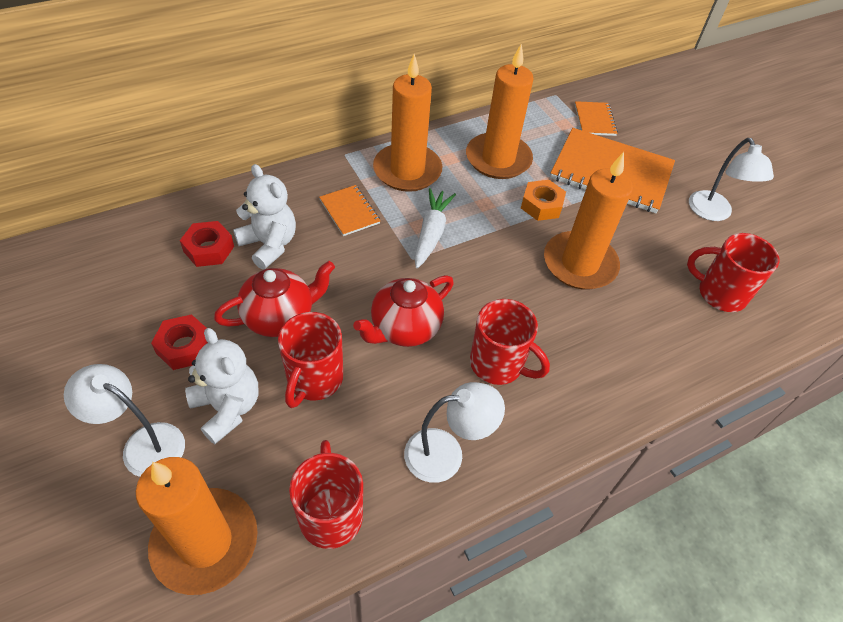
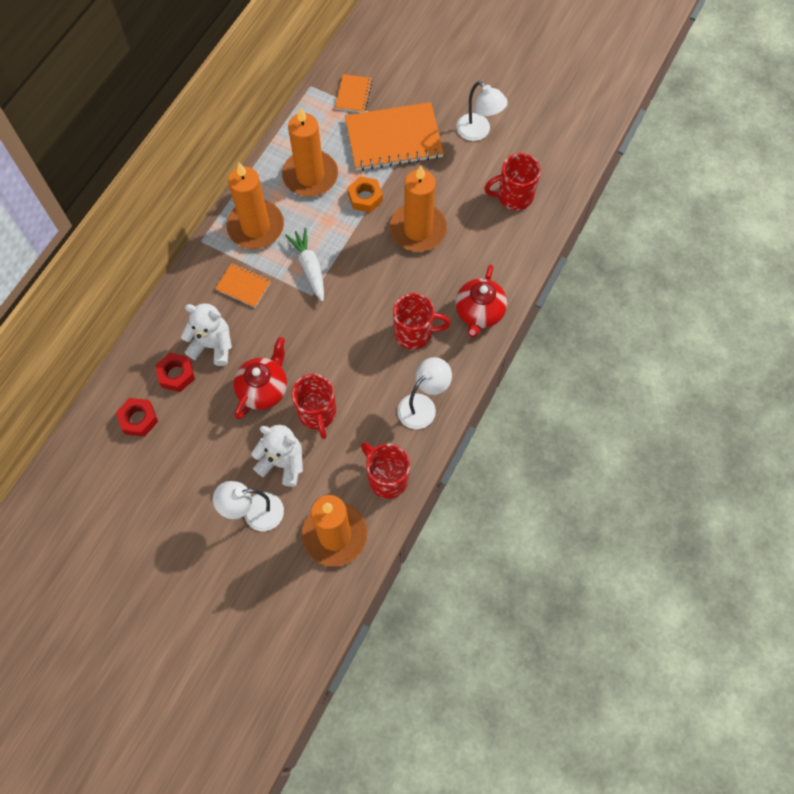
camera: 30 degrees left, 15 degrees up
(184, 347) = (224, 446): red nut -> red nut (138, 419)
(404, 328) = (344, 346): red teapot -> red teapot (479, 313)
(594, 120) = (353, 94): orange notebook -> orange notebook turned 45 degrees clockwise

